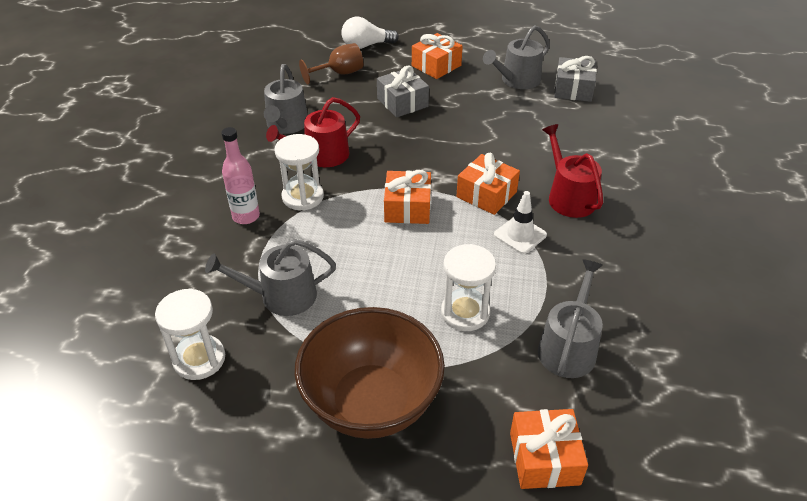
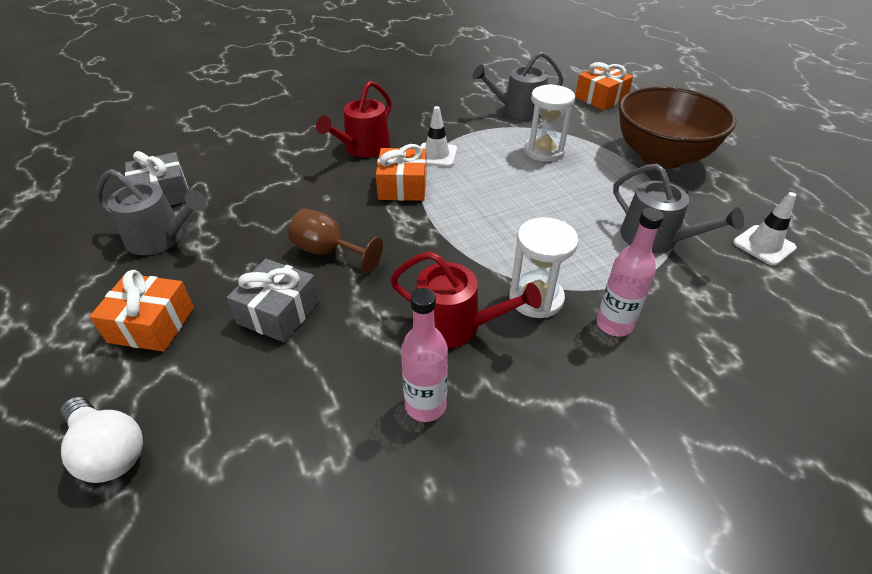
camera: 125 degrees left, 0 degrees up
(199, 359) = (764, 245): white hourglass -> white traffic cone
(286, 125) = (425, 405): grey watering can -> pink bottle
(339, 73) = (234, 431): brown goblet -> brown goblet (328, 252)
(407, 208) = (469, 221): orange gift -> none

